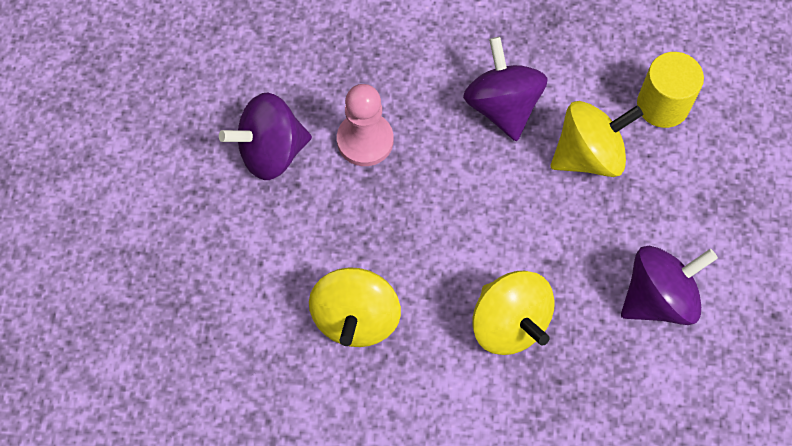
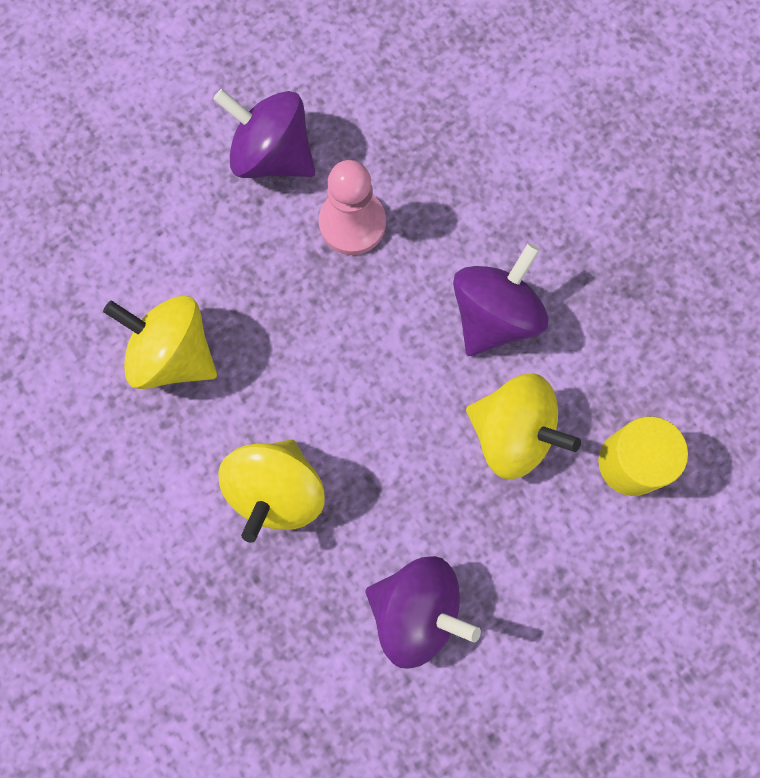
camera: 50 degrees right, 10 degrees up
(356, 318) = (173, 354): yellow spinning top -> yellow spinning top turned 60 degrees clockwise

